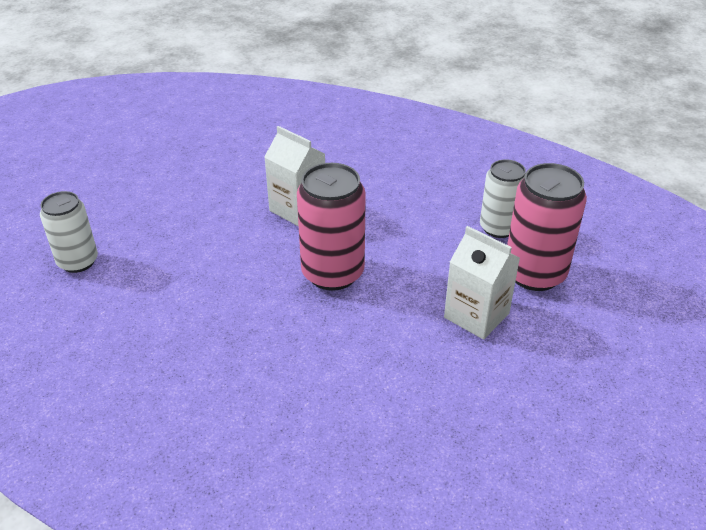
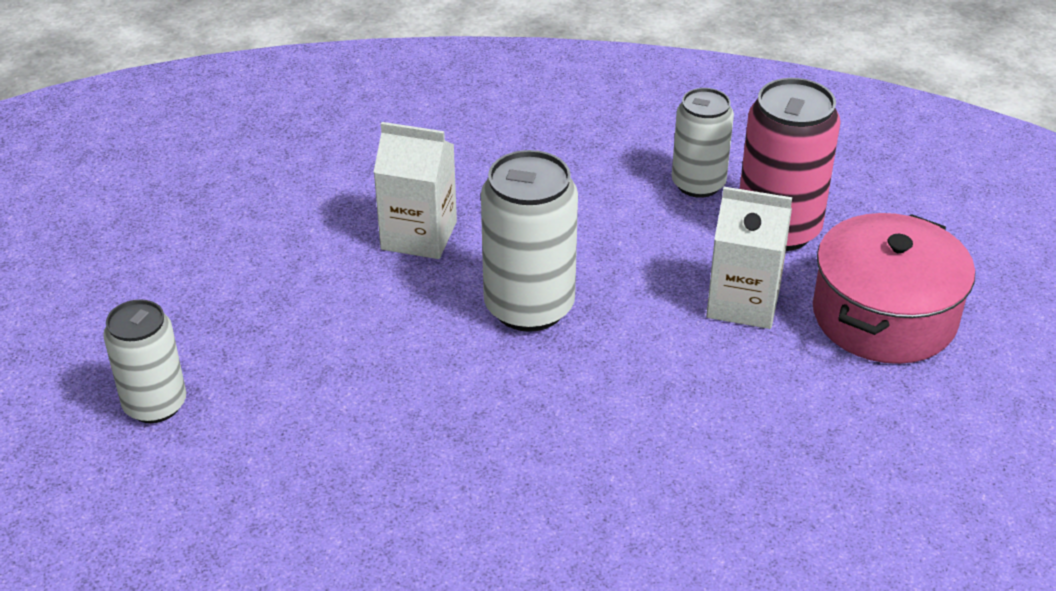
camera: 25 degrees left, 0 degrees up
(332, 273) = (529, 307): pink can -> white can
(573, 357) = (884, 316): none -> pink pot

